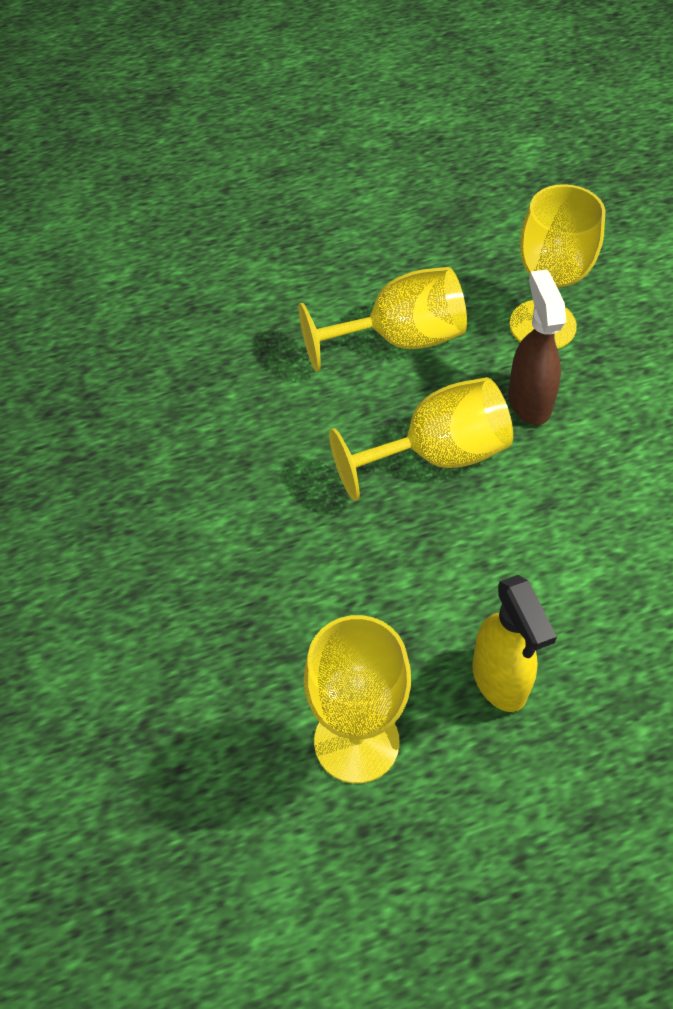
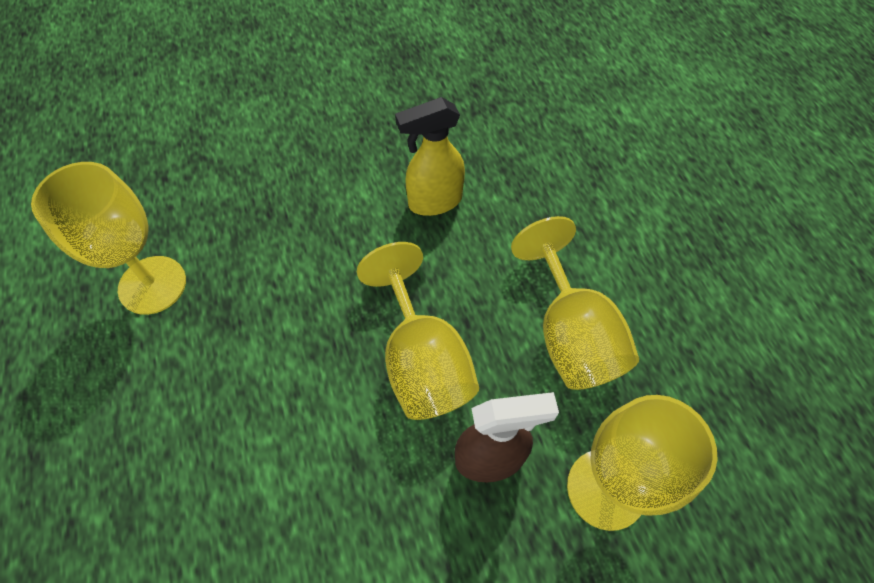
camera: 90 degrees right, 5 degrees up
(500, 681) = (176, 396): yellow spray bottle -> yellow spray bottle (434, 202)

